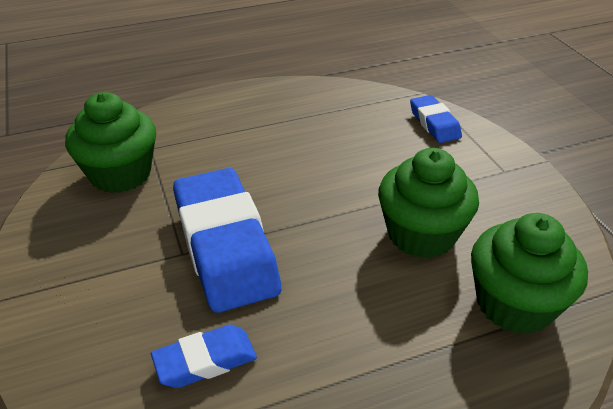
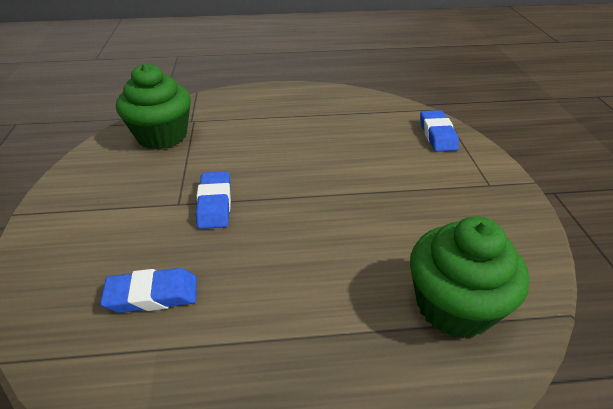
camera: 15 degrees right, 0 degrees up
(225, 246) = (214, 204): blue eraser -> blue eraser, size x0.50
(421, 234) = (387, 225): green cupcake -> none

